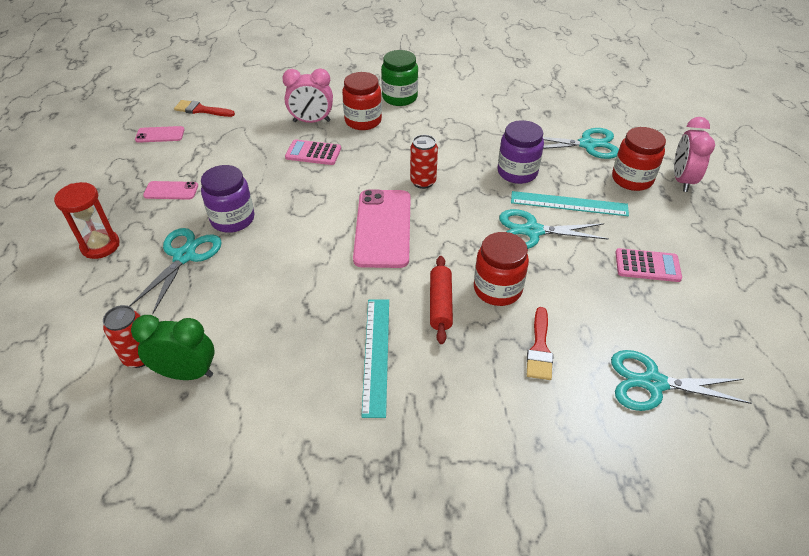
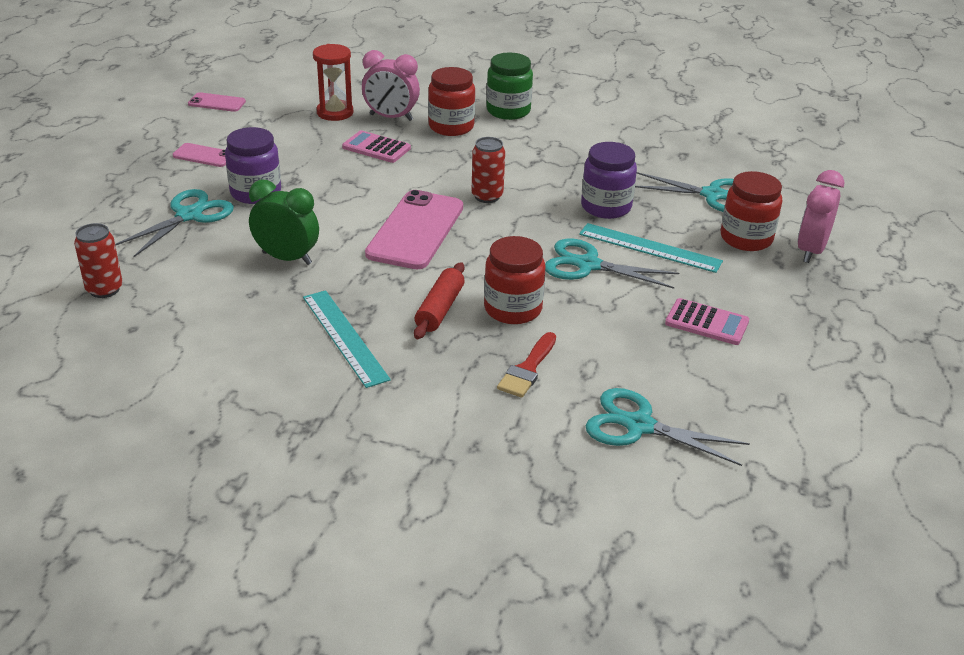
camera: 15 degrees right, 10 degrees down
(100, 246) = (109, 191): red hourglass -> red hourglass (335, 113)
(186, 373) = (143, 312): green clock -> green clock (287, 258)
(201, 110) = (273, 86): red brush -> none
(376, 354) = (344, 337): turquoise ruler -> turquoise ruler turned 45 degrees counterclockwise

